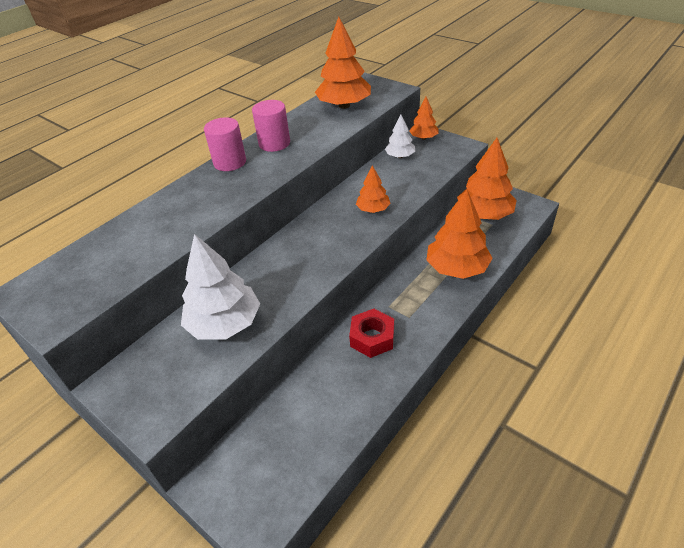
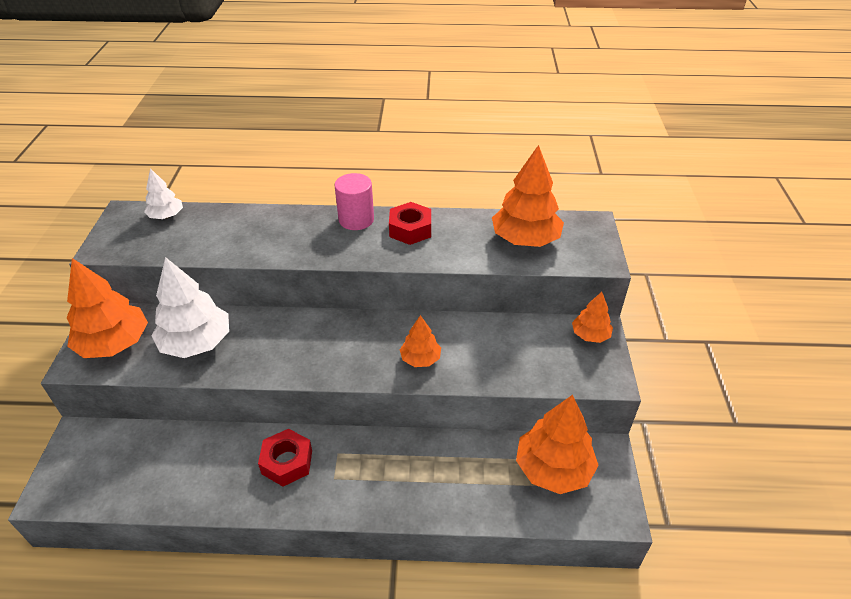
camera: 50 degrees right, 0 degrees up
(274, 143) = (410, 229): pink cylinder -> red nut
(400, 156) = (533, 333): white tree -> white tree (166, 216)
(457, 268) = (437, 485): orange tree -> orange tree (114, 343)

